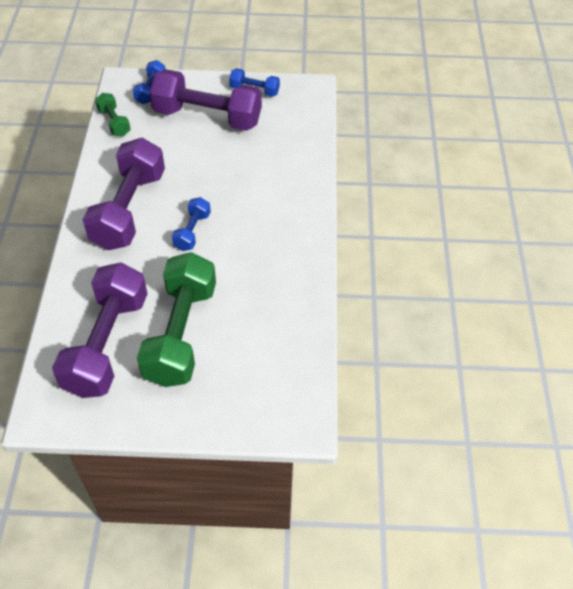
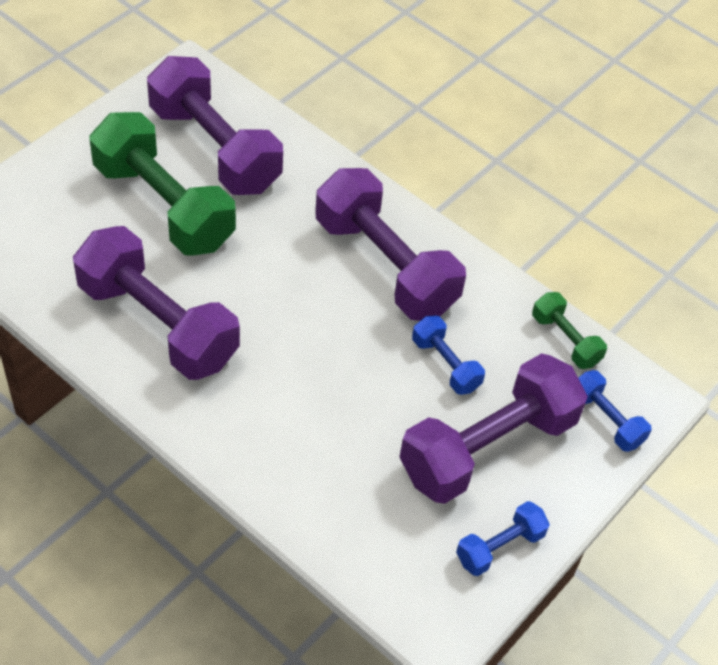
camera: 125 degrees right, 0 degrees up
(114, 122) = (565, 340): green dumbbell -> green dumbbell turned 45 degrees clockwise
(192, 231) = (291, 299): blue dumbbell -> blue dumbbell (445, 364)
(267, 273) = (158, 323): none -> purple dumbbell

